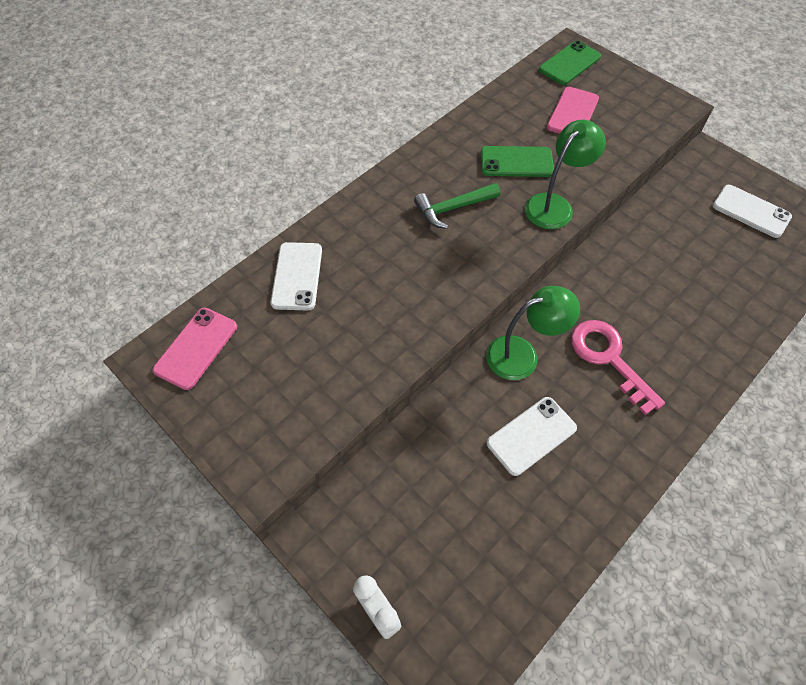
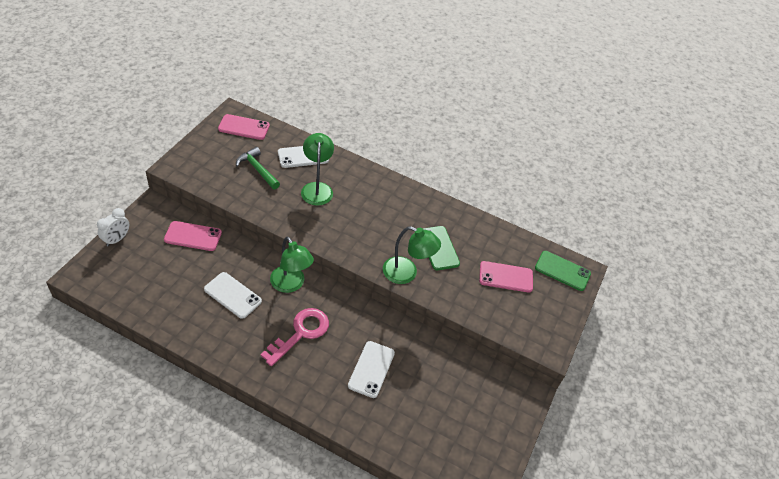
camera: 65 degrees right, 10 degrees down
(373, 272) = (317, 188): none -> green lamp
(399, 478) = (193, 236): none -> pink phone
(452, 208) = (381, 219): green hammer -> green hammer (257, 169)
(751, 211) = (476, 427): white phone -> white phone (371, 369)

